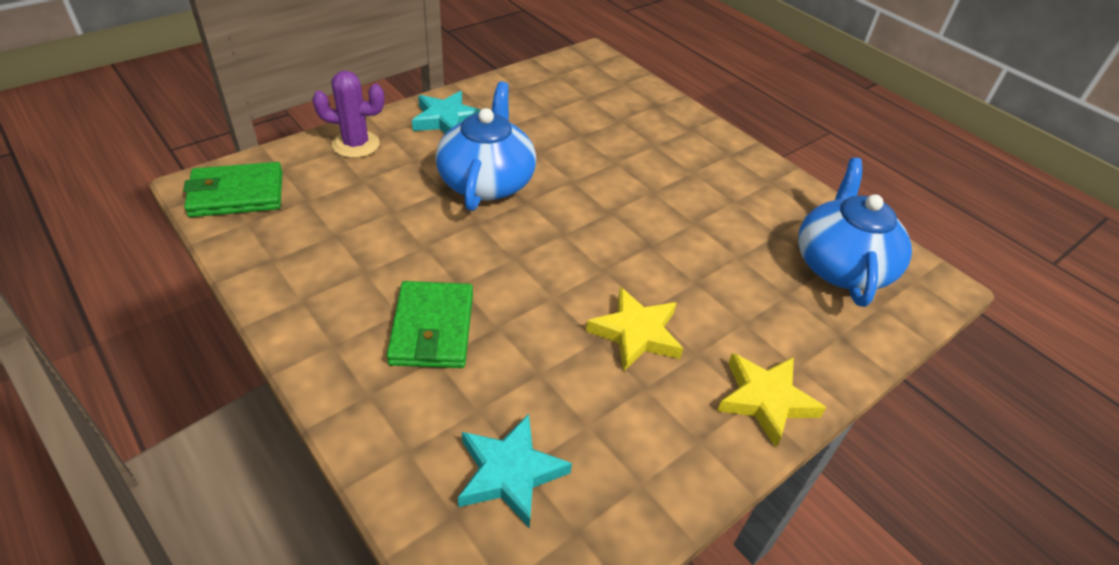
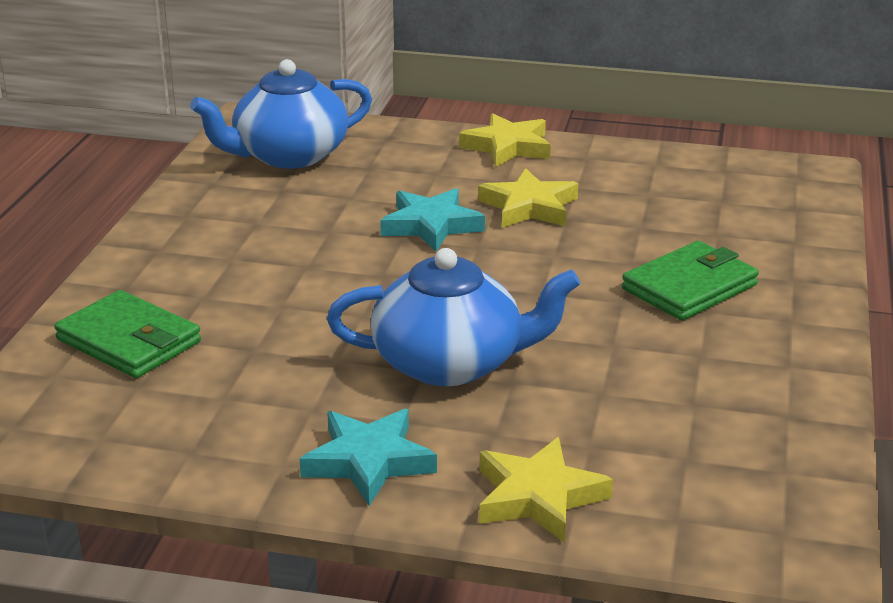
camera: 125 degrees left, 15 degrees down
(236, 194) = (769, 515): green wallet -> green wallet (129, 341)
(356, 144) = (538, 497): purple cactus -> yellow star
(487, 181) = (451, 363): blue teapot -> blue teapot turned 150 degrees counterclockwise
(510, 473) = (734, 203): turquoise star -> turquoise star (431, 225)

